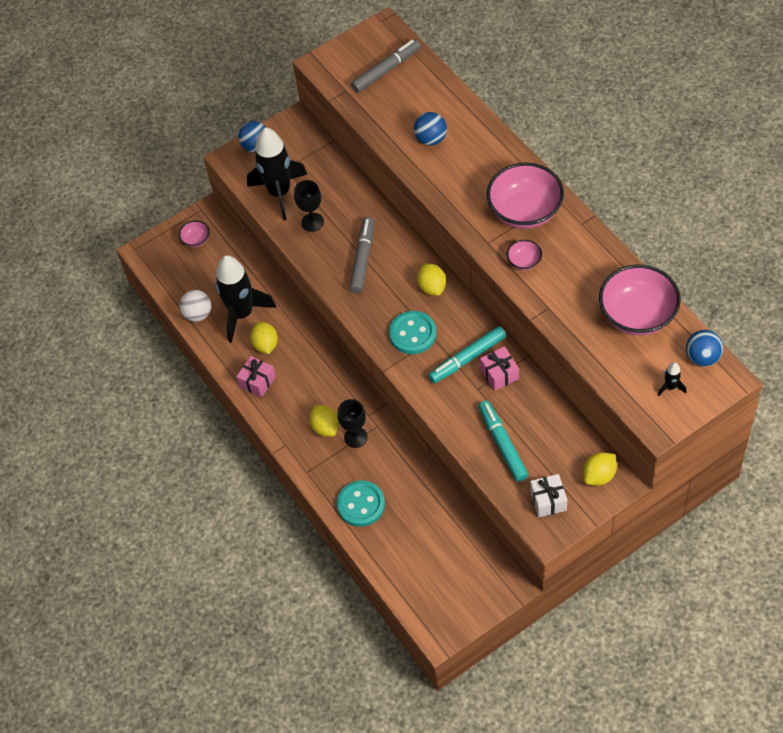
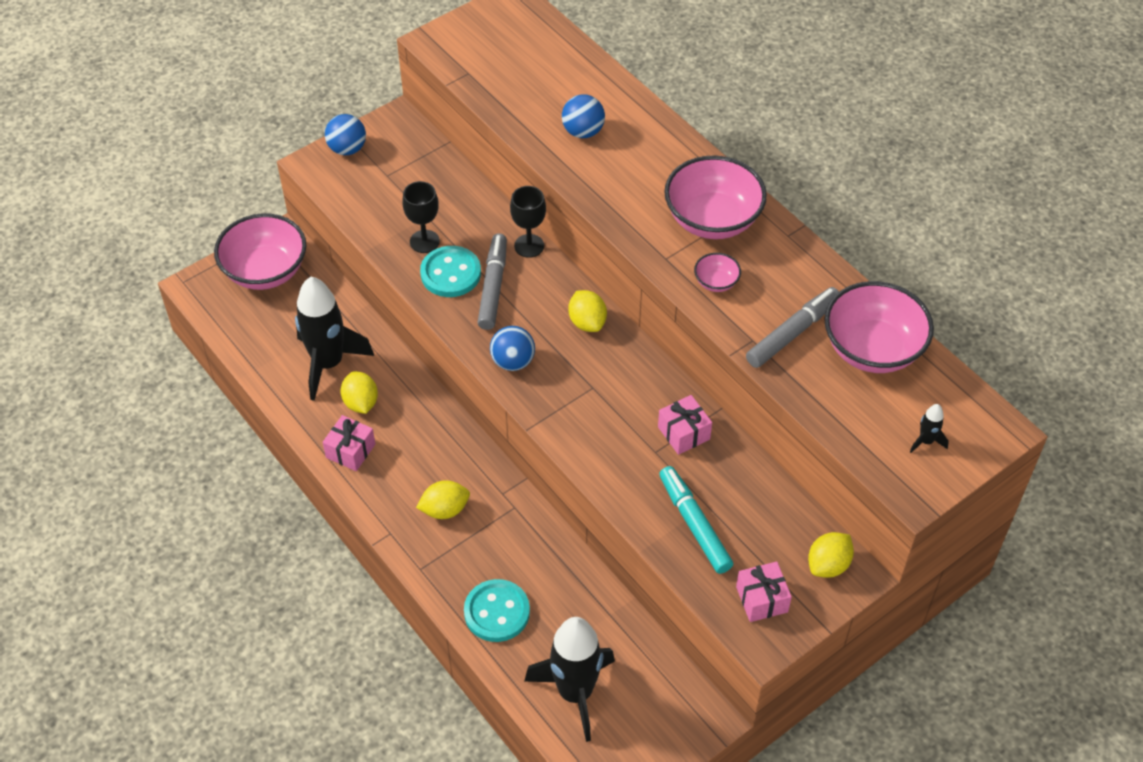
camera: 10 degrees left, 5 degrees down
(196, 240) = (265, 271): pink bowl -> pink bowl, size x2.21
(198, 314) = (269, 364): white ball -> none
(279, 193) = (379, 205): black rocket -> black rocket (575, 693)
(325, 427) = (445, 509): yellow lemon -> yellow lemon turned 75 degrees counterclockwise
(355, 437) = (486, 522): black goblet -> black goblet (529, 246)
(386, 70) = (520, 50): grey marker -> grey marker (792, 333)
(413, 334) = (564, 381): turquoise button -> turquoise button (450, 273)
(468, 358) = (640, 412): turquoise marker -> none
(548, 500) = (762, 599): white gift -> pink gift
(702, 357) = (964, 403): blue ball -> blue ball (513, 361)

